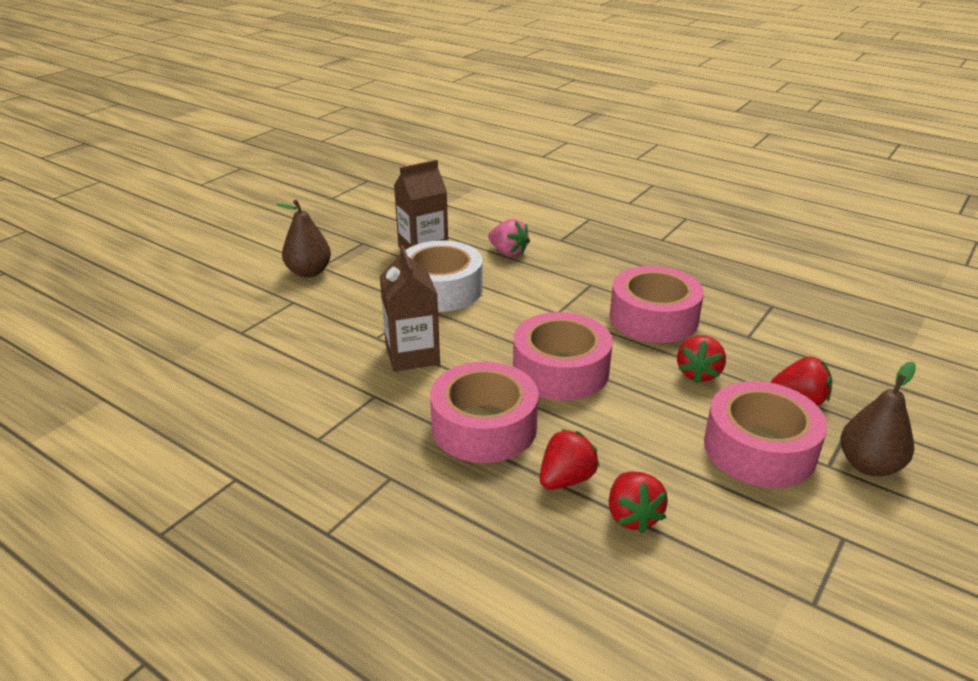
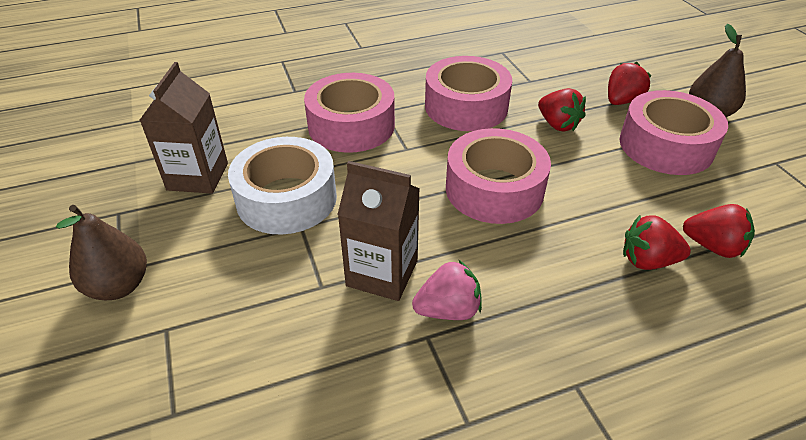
camera: 55 degrees left, 10 degrees up
(484, 426) = (541, 276): pink tape -> pink tape (351, 125)
(508, 252) = (276, 128): pink strawberry -> pink strawberry (448, 310)
(566, 479) = (647, 261): red strawberry -> red strawberry turned 75 degrees counterclockwise

